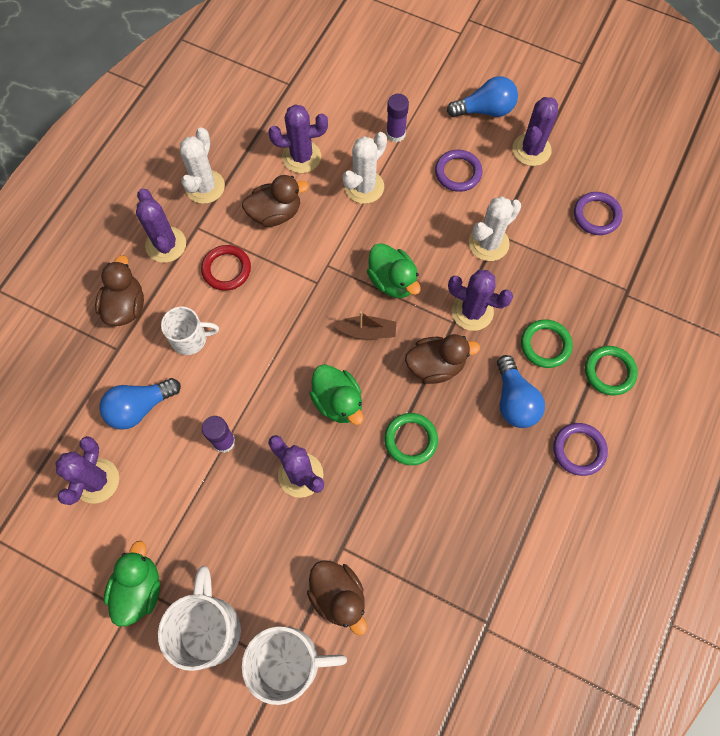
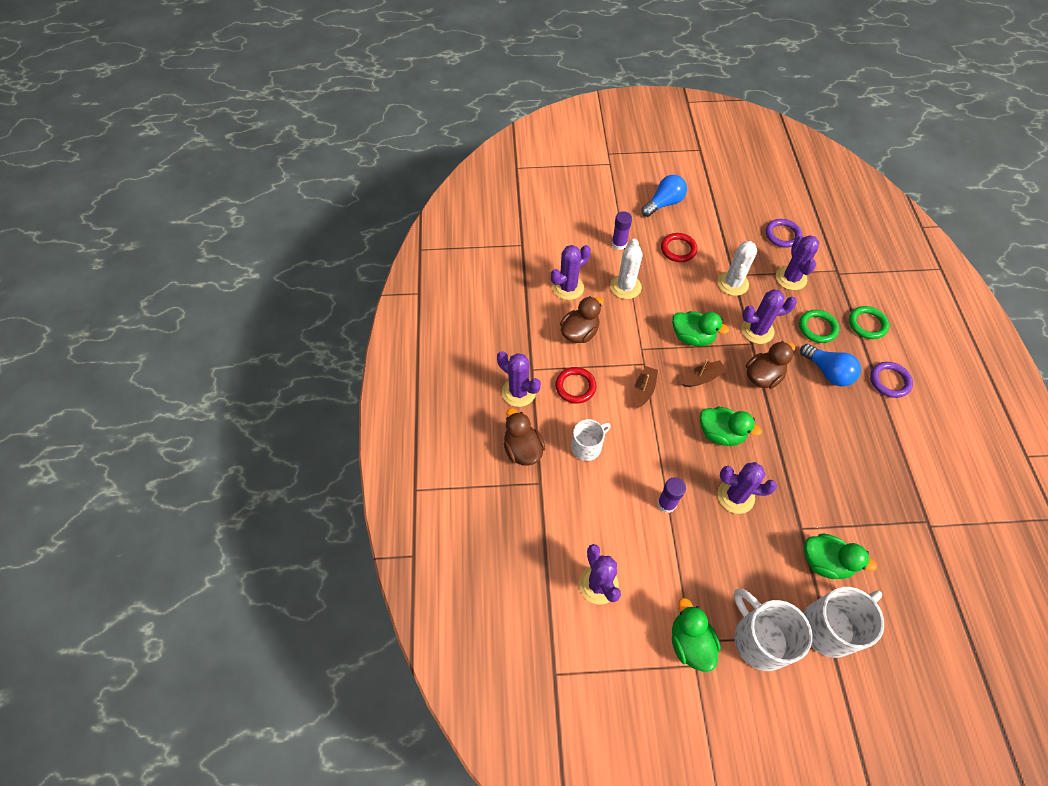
camera: 30 degrees left, 10 degrees down
(140, 407) = (589, 514): blue light bulb -> none
(205, 187) = (516, 339): white cactus -> none
(293, 311) = (643, 390): none -> brown boat
(338, 596) = (825, 562): brown duck -> green duck
(410, 440) = (786, 432): green ring -> none
(458, 172) = (678, 249): purple ring -> red ring
(531, 150) = (712, 214): purple cactus -> purple cactus (791, 278)

